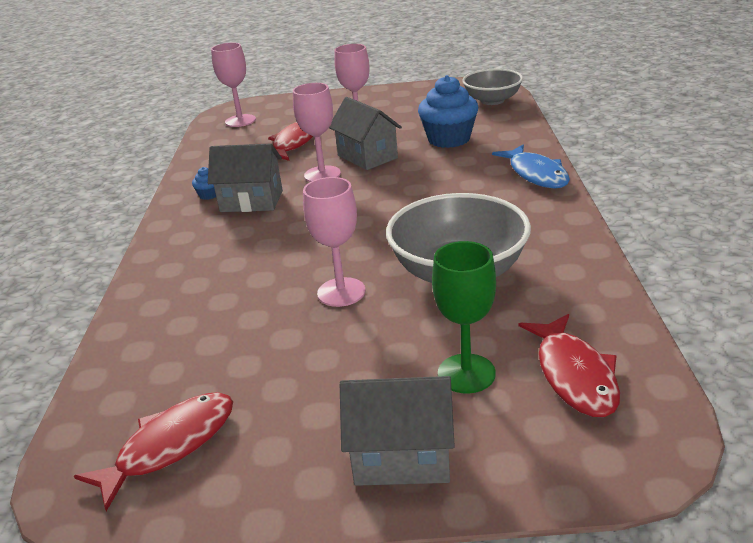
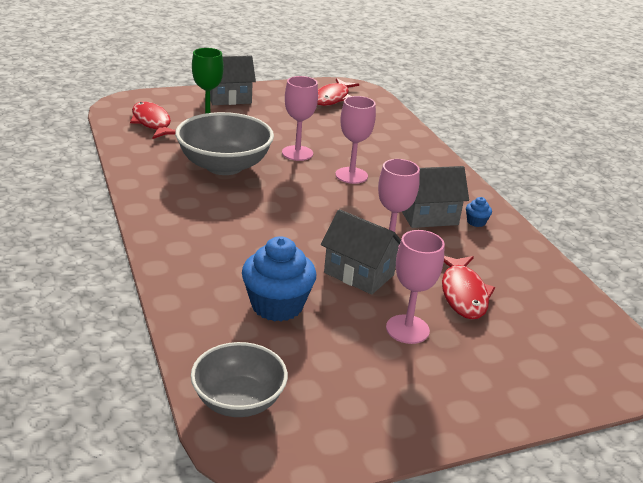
camera: 155 degrees right, 0 degrees up
(240, 121) = (583, 339): pink goblet -> pink goblet (351, 175)
(536, 174) = (170, 253): blue fish -> none

